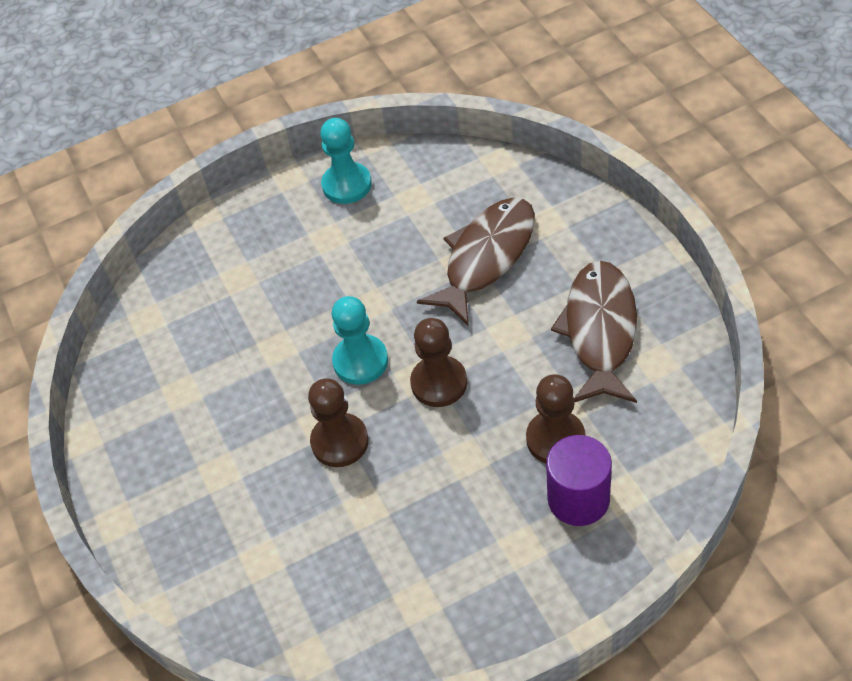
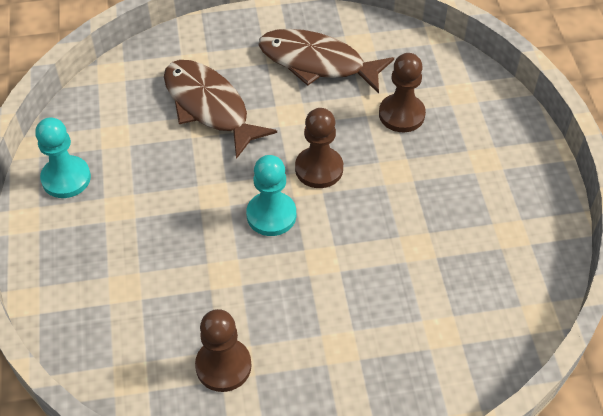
camera: 80 degrees left, 0 degrees up
(340, 441) = (347, 249): brown pawn -> brown pawn (223, 366)
(578, 499) = (457, 117): purple cylinder -> none

